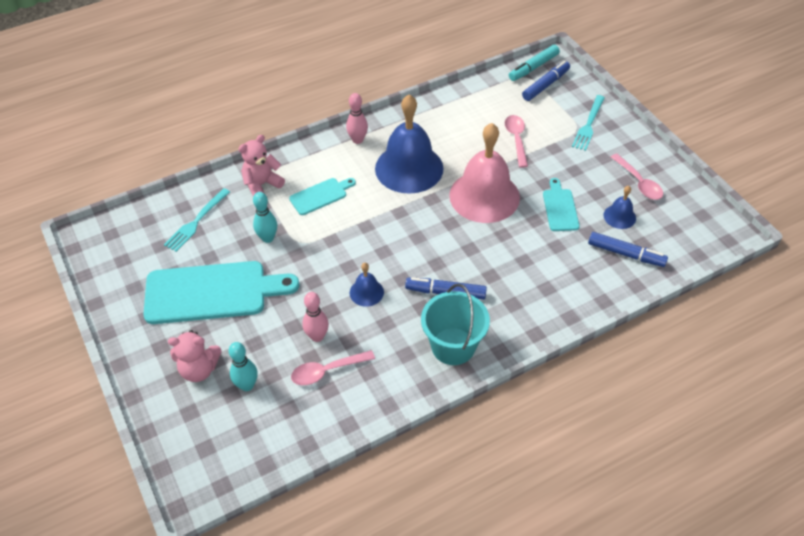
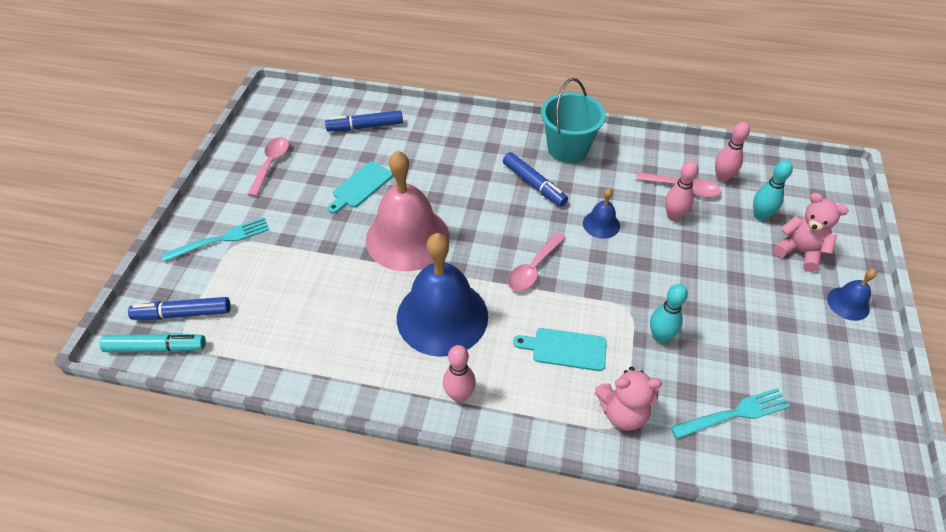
camera: 140 degrees left, 0 degrees up
(212, 292) = (754, 314): turquoise cutting board -> none
(301, 407) = (722, 177): none -> pink bowling pin
(516, 139) = (303, 272): pink spoon -> pink spoon (533, 268)
(619, 216) = (327, 151): blue bell -> blue bell (848, 303)
(626, 254) = (365, 126): blue marker -> blue marker turned 75 degrees counterclockwise

